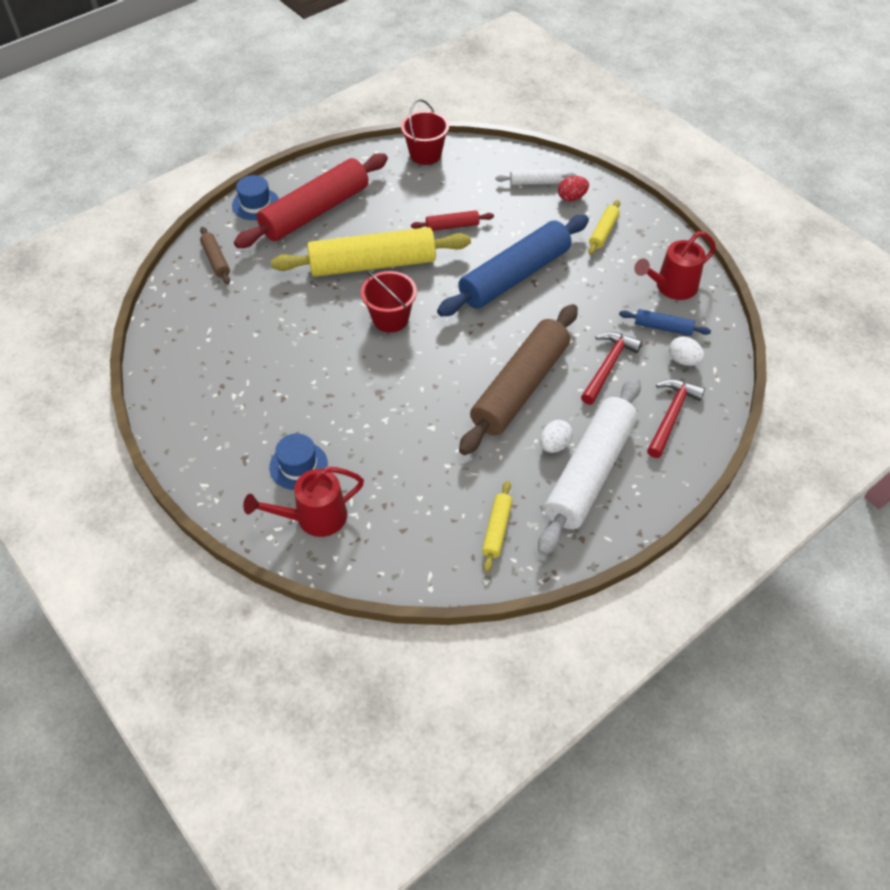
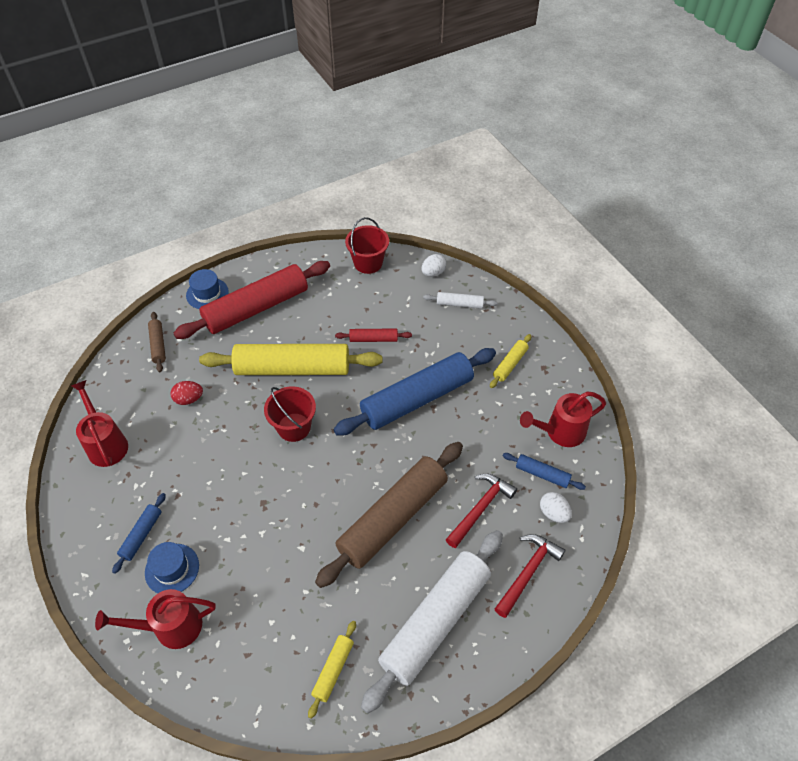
camera: 10 degrees right, 0 degrees up
(187, 360) = (105, 443): none -> red watering can
(255, 440) = (142, 535): none -> blue rolling pin
(554, 445) = (409, 586): white egg -> white egg (433, 273)
(571, 198) = (489, 324): red egg -> red egg (189, 399)

